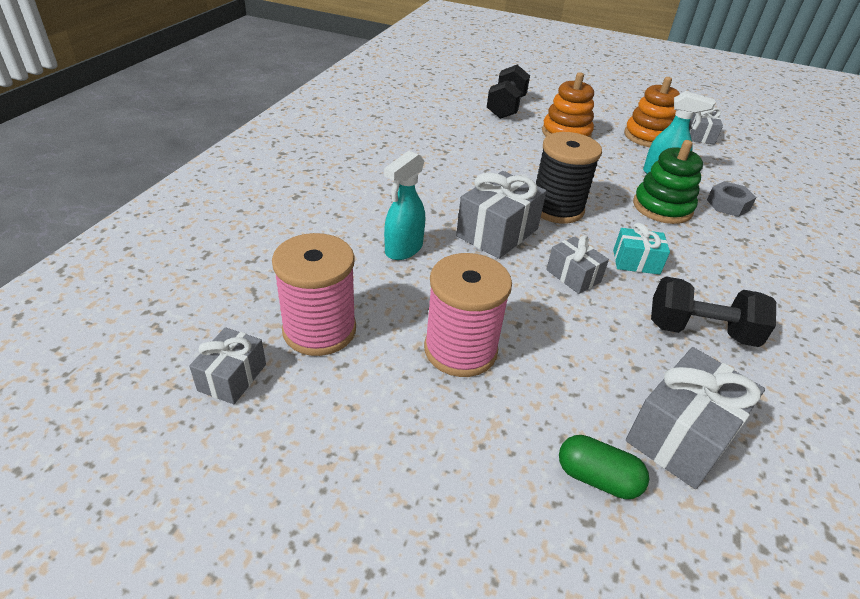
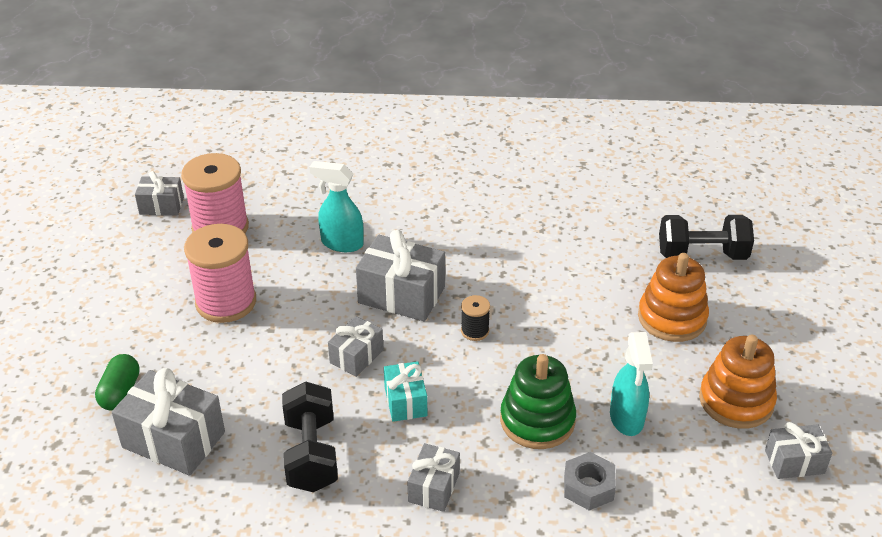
camera: 75 degrees right, 0 degrees up
(556, 209) = (475, 331): black spool -> black spool, size x0.46
(735, 270) = (434, 487): none -> grey gift

